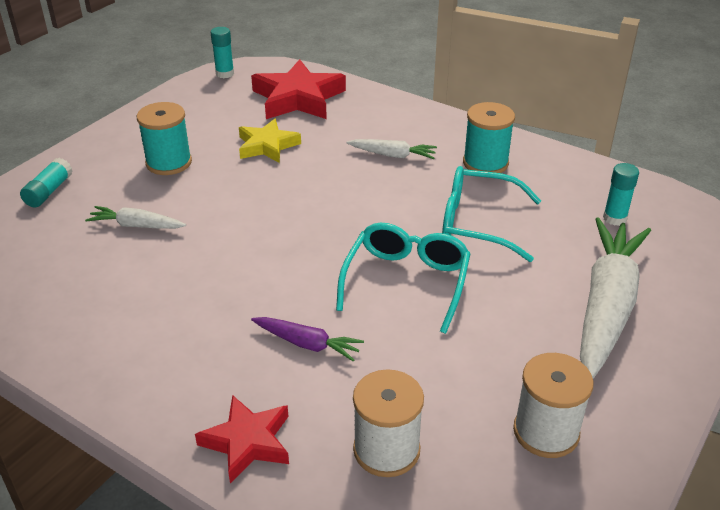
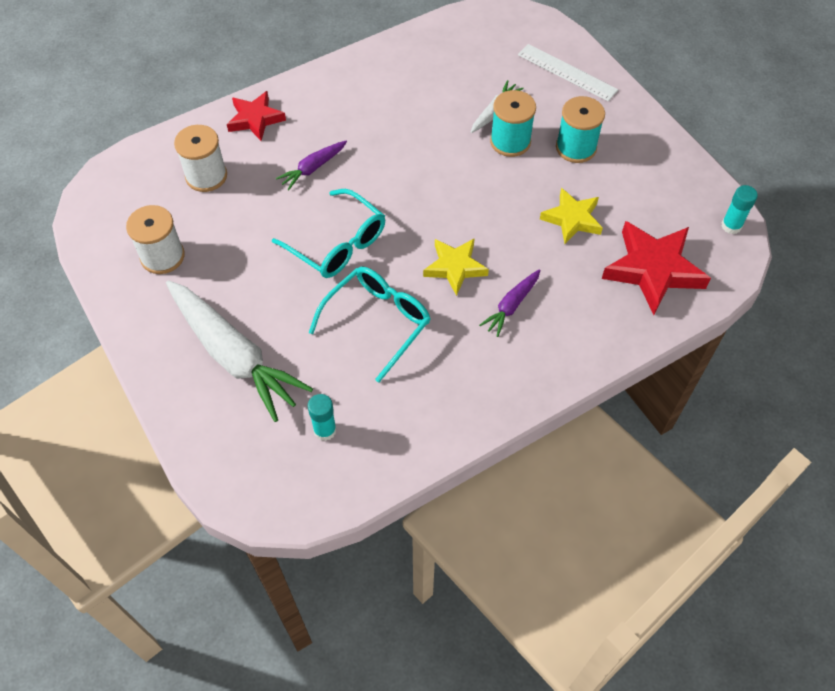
camera: 115 degrees right, 20 degrees up
(49, 191) = (567, 72): turquoise glue stick -> white ruler
(375, 196) = (455, 267): none -> yellow star
(393, 155) = (511, 306): white carrot -> purple carrot
(485, 163) = (461, 374): turquoise spool -> turquoise spool (510, 141)

